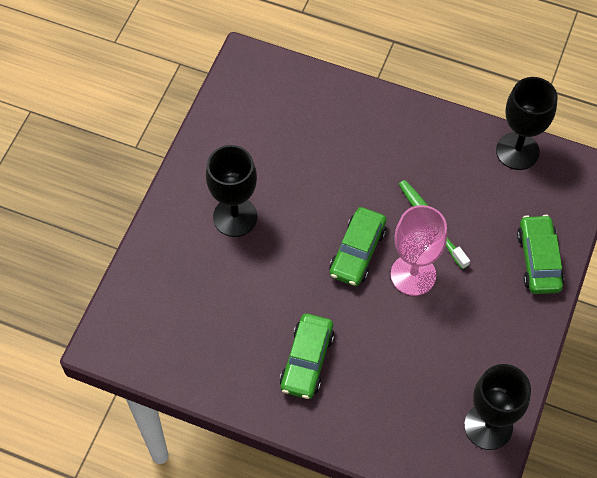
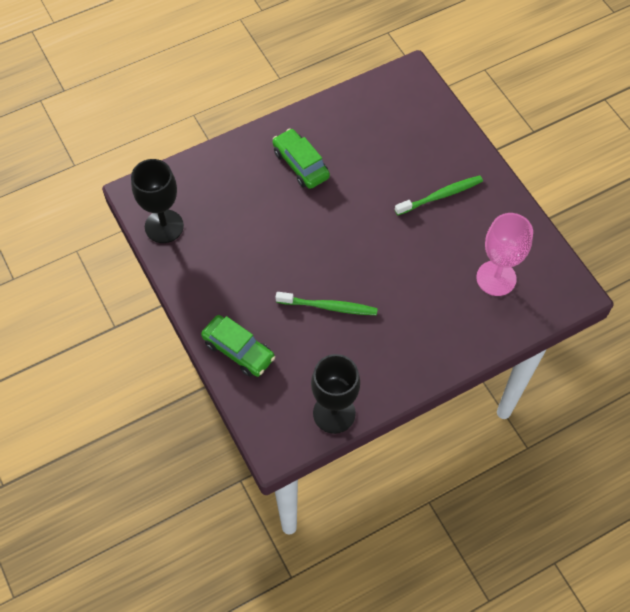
camera: 130 degrees right, 0 degrees up
(235, 217) = (440, 196): black goblet -> green toothbrush
(357, 252) = (349, 246): green car -> none
(413, 275) = (301, 265): pink goblet -> pink goblet (496, 278)

